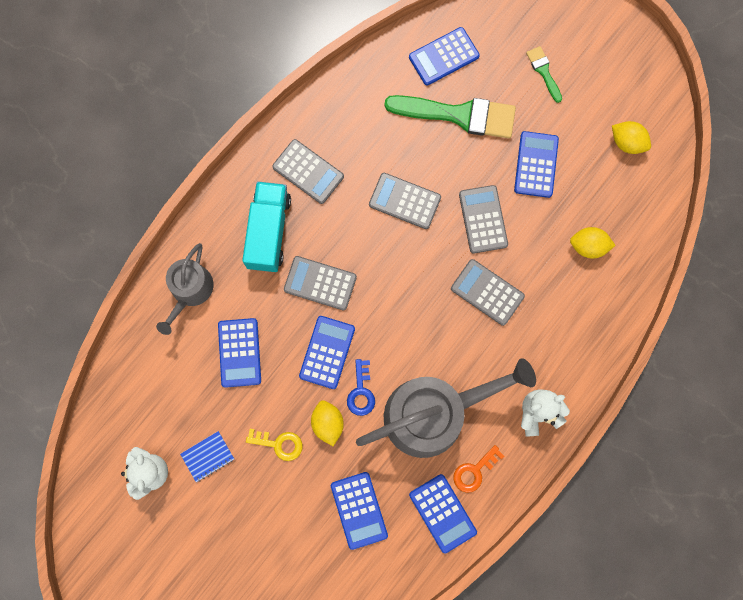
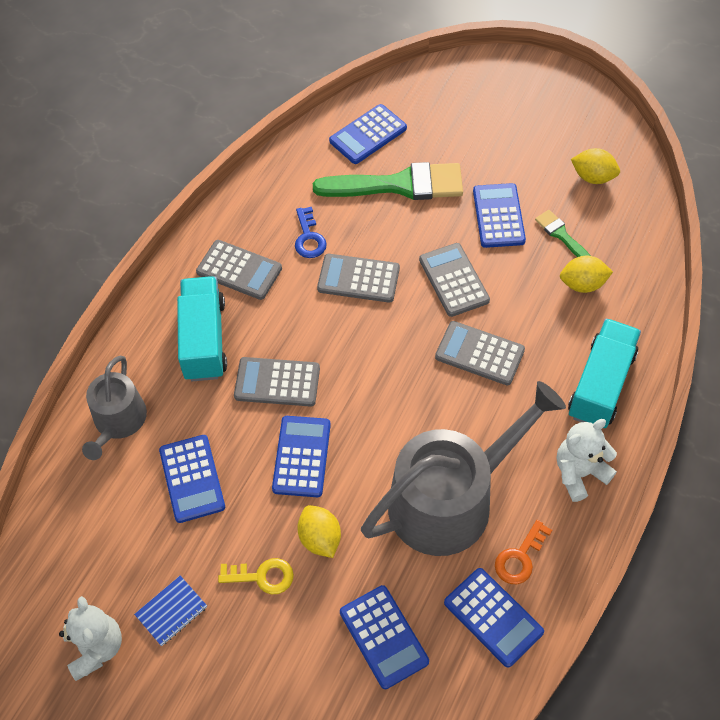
camera: 10 degrees left, 20 degrees down
(361, 392) = (354, 493): blue key -> blue key (309, 238)
(544, 72) = (481, 129): green brush -> green brush (561, 235)
(577, 341) = (601, 385): none -> turquoise truck

